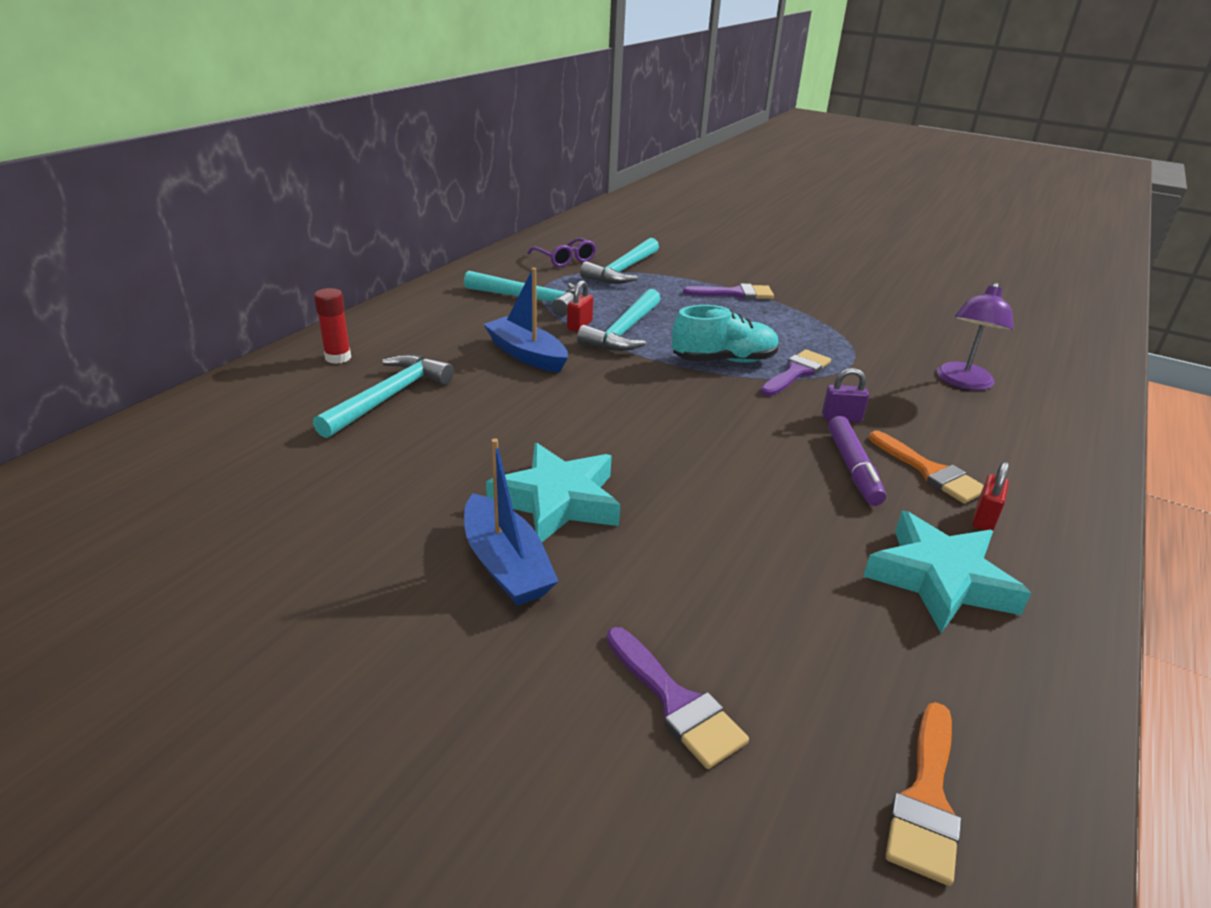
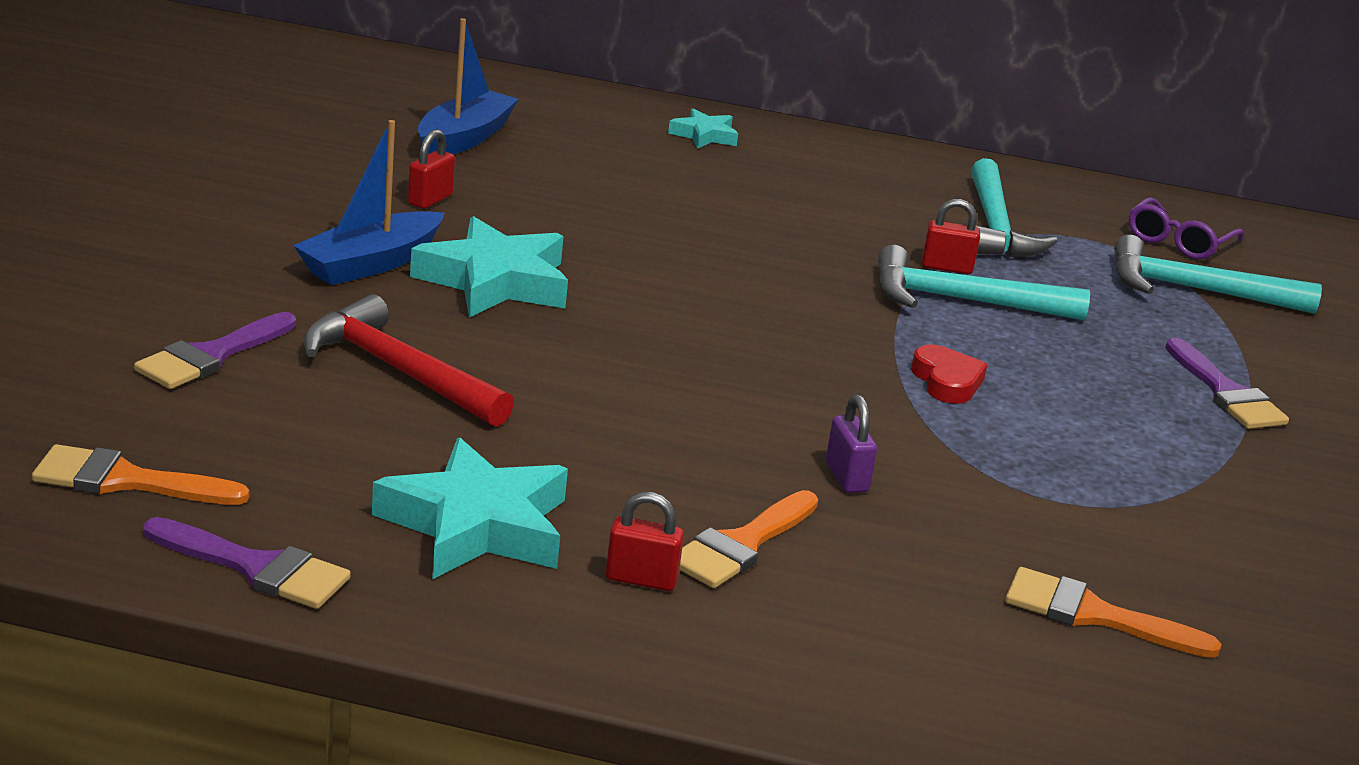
camera: 70 degrees right, 5 degrees down
(338, 357) = (704, 135): red glue stick -> turquoise star
(388, 508) = (430, 200): none -> red padlock
(389, 397) = (639, 173): turquoise hammer -> none
(526, 355) = (819, 238): blue boat -> blue boat (464, 138)
(708, 580) = (398, 371): none -> red hammer
(724, 360) = (947, 381): turquoise shoe -> red heart
(796, 372) = (967, 444): purple brush -> purple brush (256, 568)
(853, 468) = (703, 478): purple marker -> none
(963, 382) = (1093, 615): purple lamp -> orange brush

